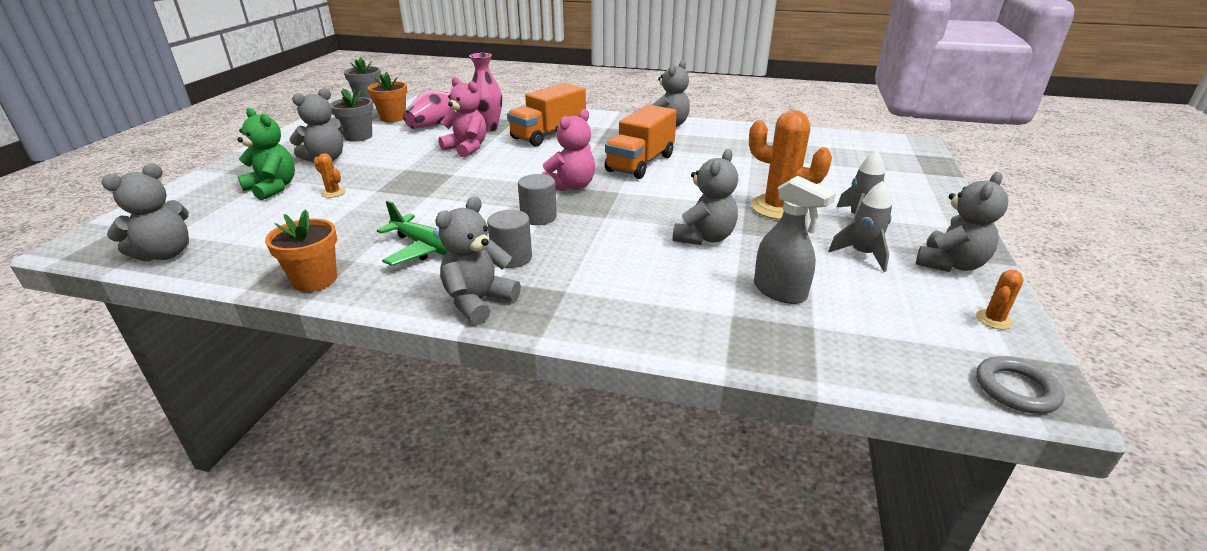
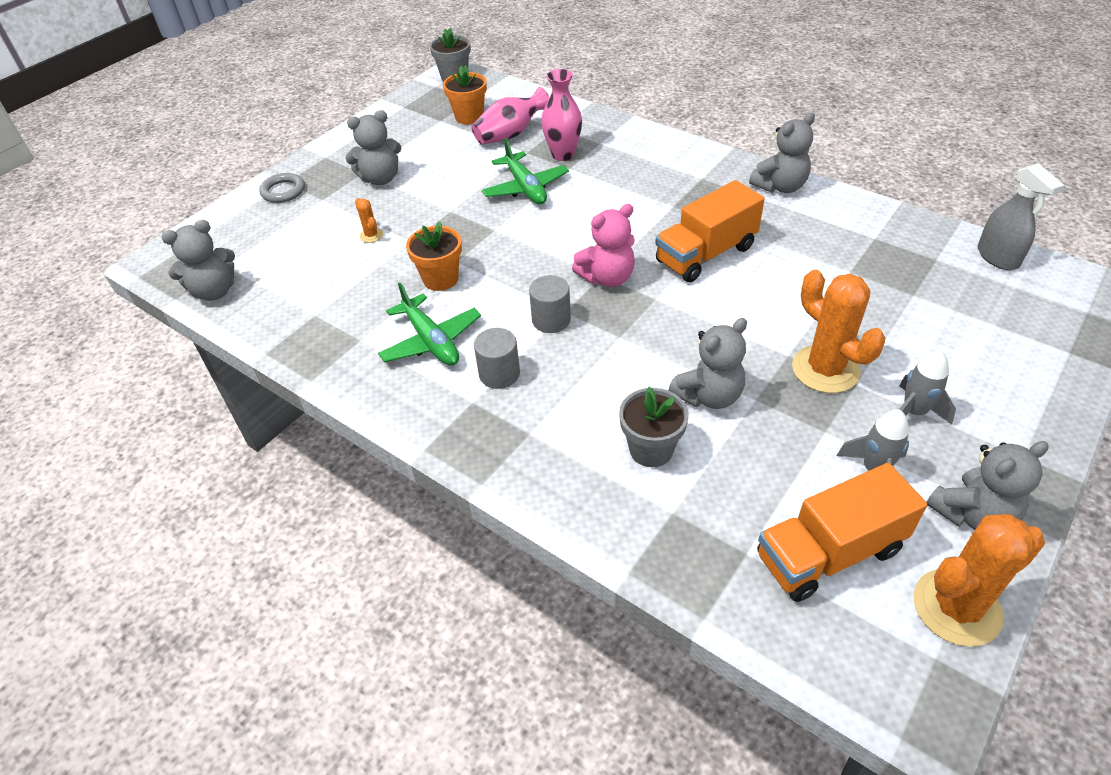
camera: 25 degrees right, 15 degrees up
(273, 188) = (320, 216): green teddy bear -> none
(315, 280) = (320, 357): orange flower pot -> orange flower pot (440, 279)
(358, 136) = (423, 145): grey flower pot -> grey flower pot (651, 449)
(467, 148) = (525, 188): pink teddy bear -> green plane
(478, 301) = (445, 425): grey teddy bear -> none
(548, 134) = (625, 179): orange truck -> orange truck (829, 553)
(780, 291) = (742, 497): grey spray bottle -> grey spray bottle (998, 257)
(993, 320) = (956, 607): orange cactus -> orange cactus, size x2.27
(1016, 389) = (903, 699): grey ring -> grey ring (283, 191)

